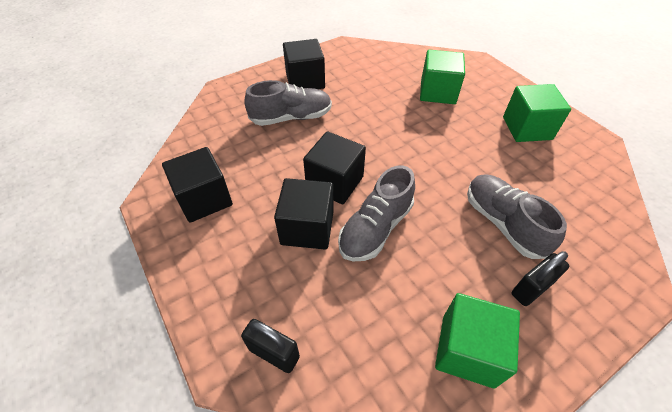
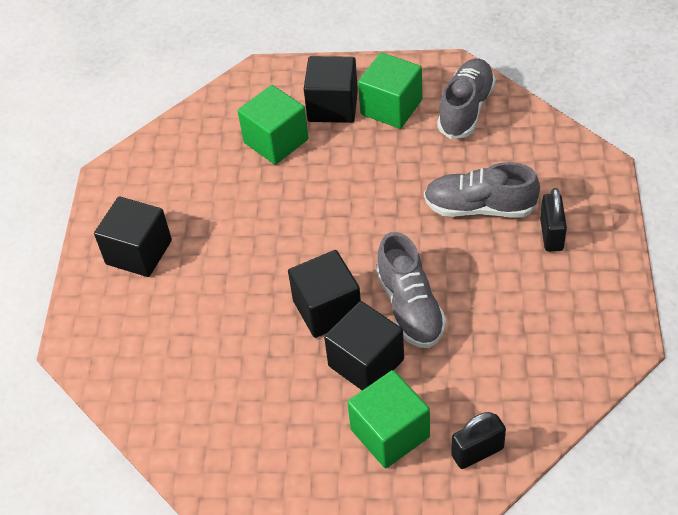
camera: 50 degrees left, 0 degrees up
(204, 199) = (253, 439): black cube -> black cube (333, 106)
(291, 117) = (193, 298): grey shoe -> grey shoe (466, 109)
(467, 350) = (569, 313): green cube -> green cube (390, 433)

